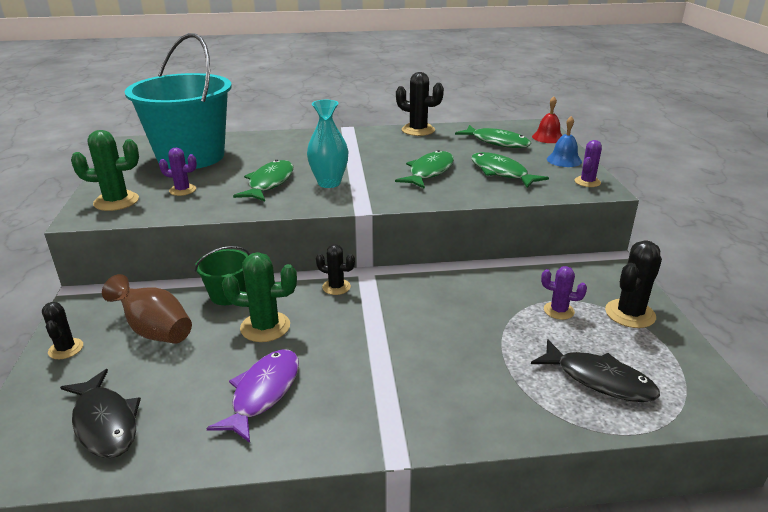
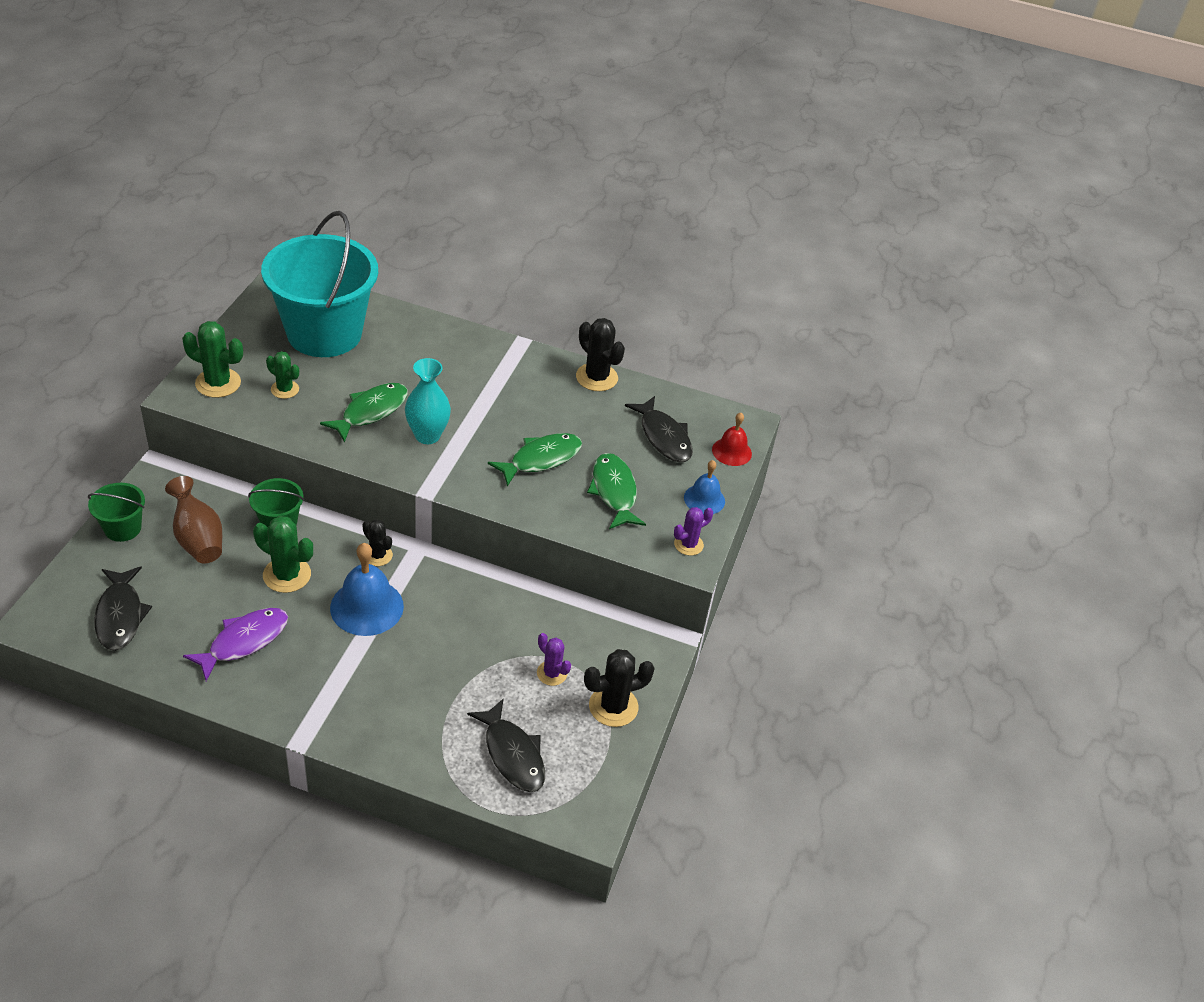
camera: 20 degrees right, 15 degrees up
(66, 349) = (122, 528): black cactus -> green bucket
(182, 190) = (285, 389): purple cactus -> green cactus
(360, 323) = (367, 607): none -> blue bell
(497, 142) = (663, 437): green fish -> black fish

